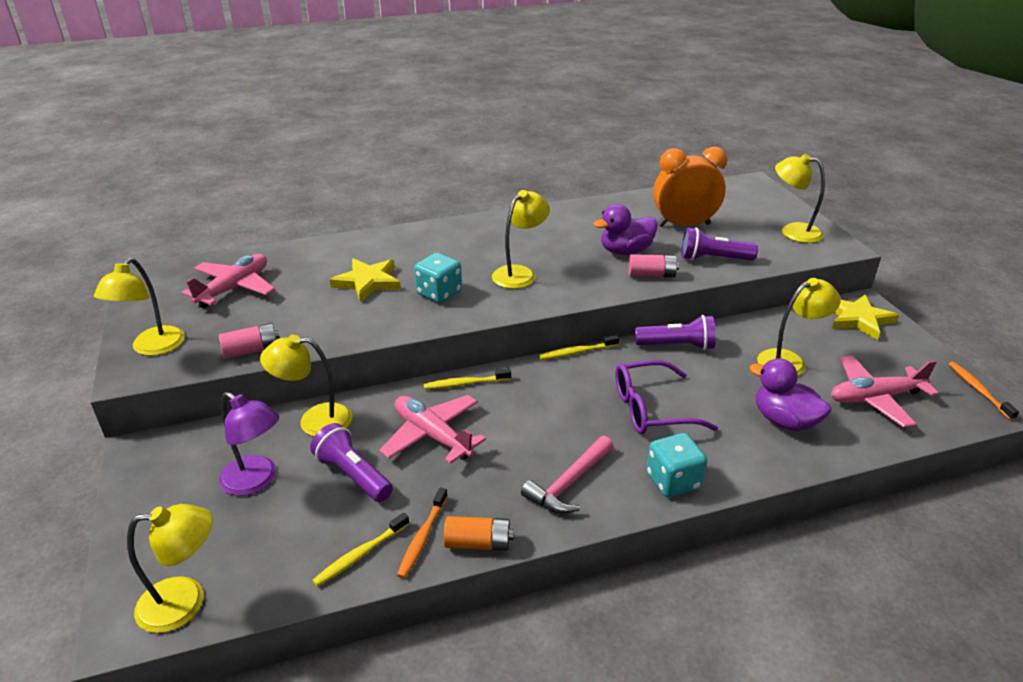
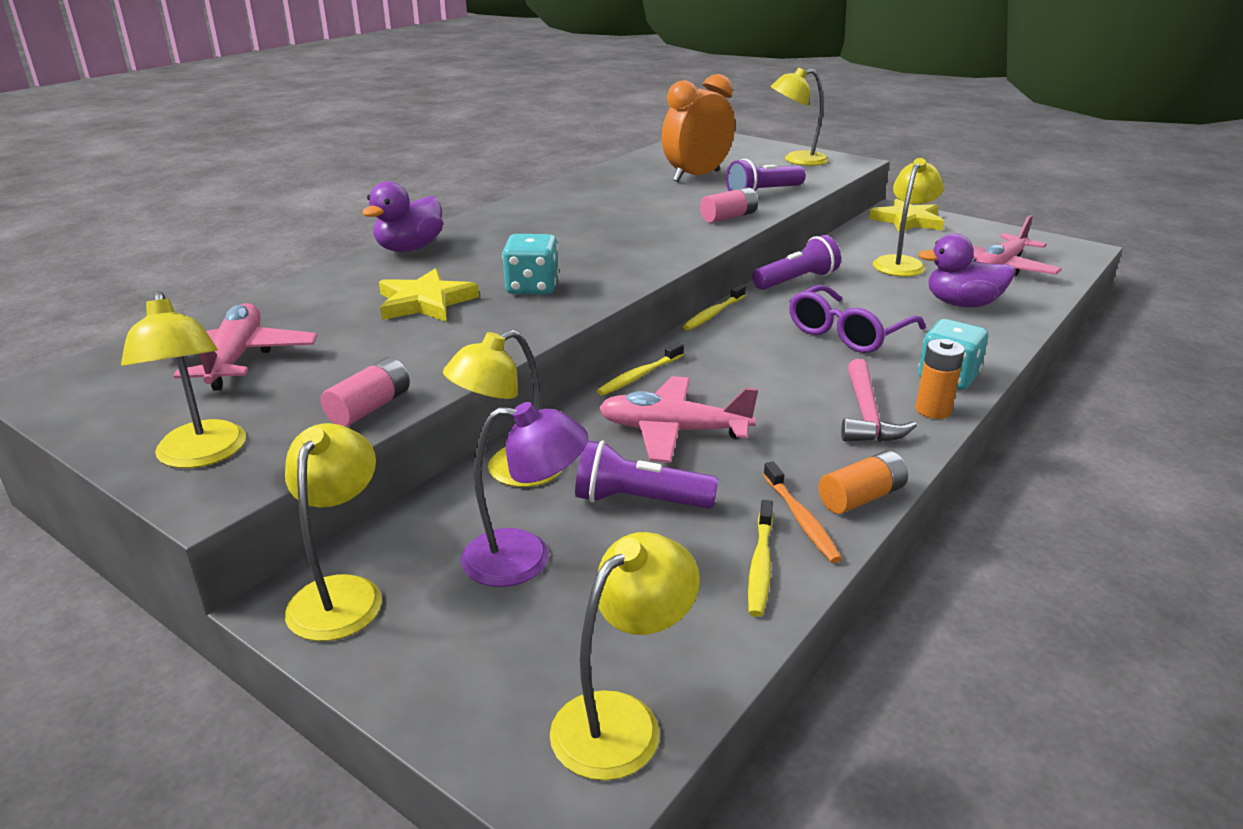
camera: 35 degrees left, 5 degrees down
(520, 273) = (596, 249): yellow lamp -> yellow lamp (341, 593)
(621, 503) = (933, 410): none -> orange battery
(625, 251) = (674, 206): purple duck -> purple duck (409, 248)
(978, 390) = (1054, 240): orange toothbrush -> none

